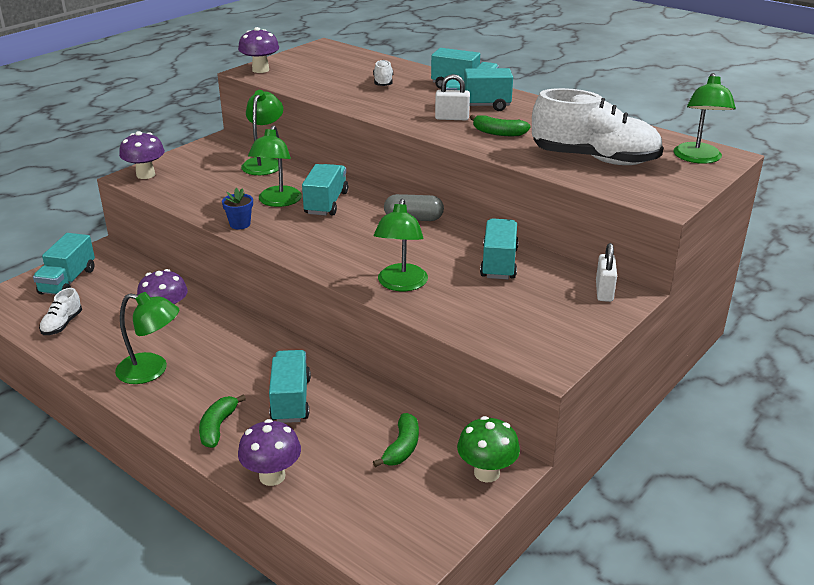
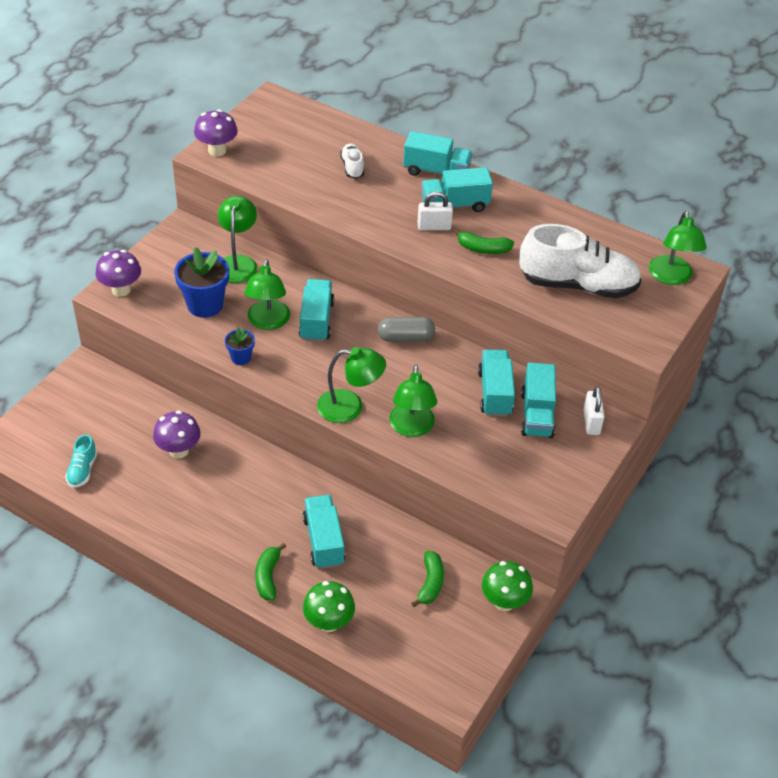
camera: 10 degrees left, 15 degrees up
(62, 324) = (82, 470): white shoe -> turquoise shoe
(68, 281) = (65, 413): turquoise truck -> turquoise truck (537, 414)
(152, 370) = (188, 519): green lamp -> green lamp (350, 407)
(220, 188) = (205, 305): none -> blue flower pot
(272, 476) = (329, 622): purple mushroom -> green mushroom

